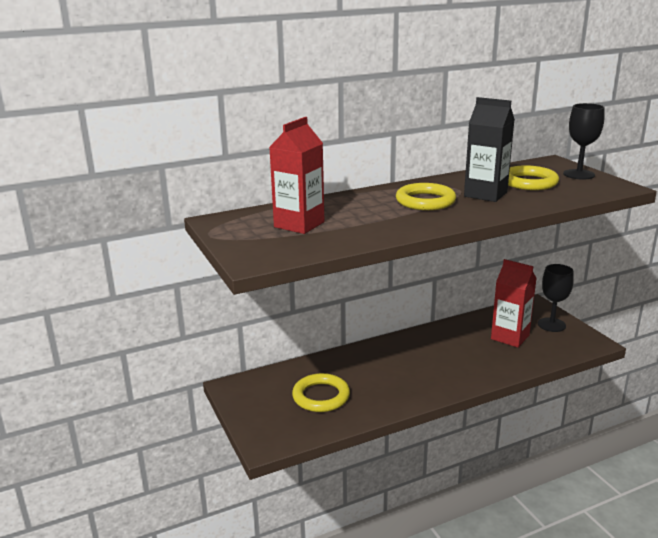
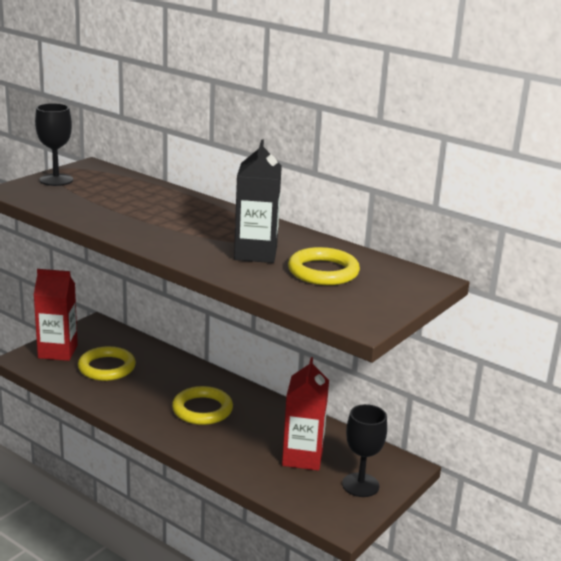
camera: 60 degrees right, 0 degrees up
(299, 224) = (102, 192): red carton -> red carton (58, 351)
(425, 201) = (207, 230): yellow ring -> yellow ring (202, 409)
(578, 174) = (387, 297): black goblet -> black goblet (56, 180)

